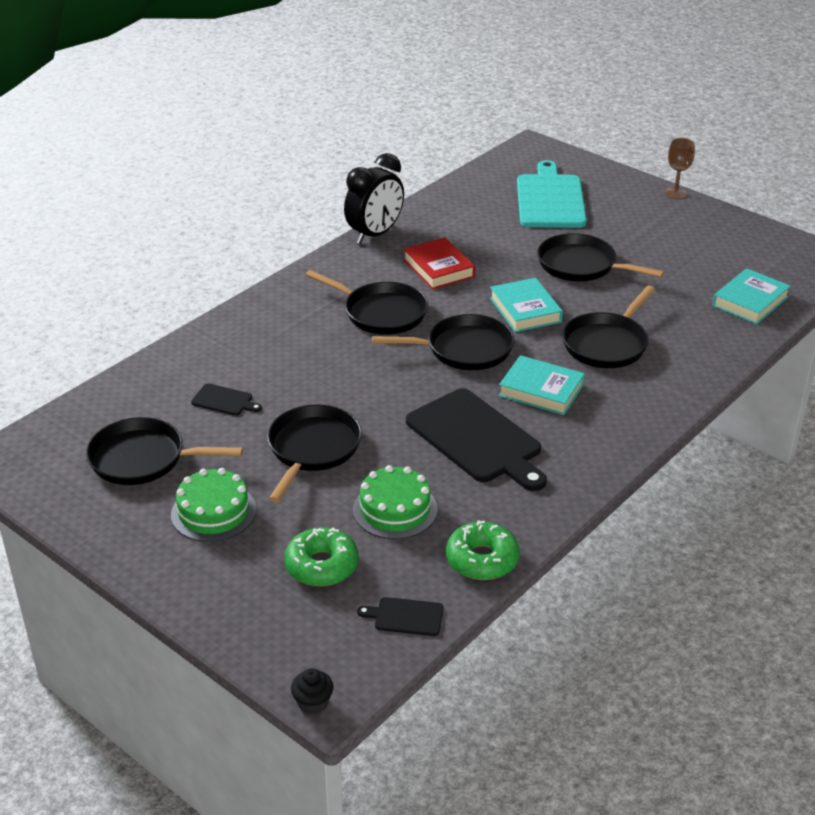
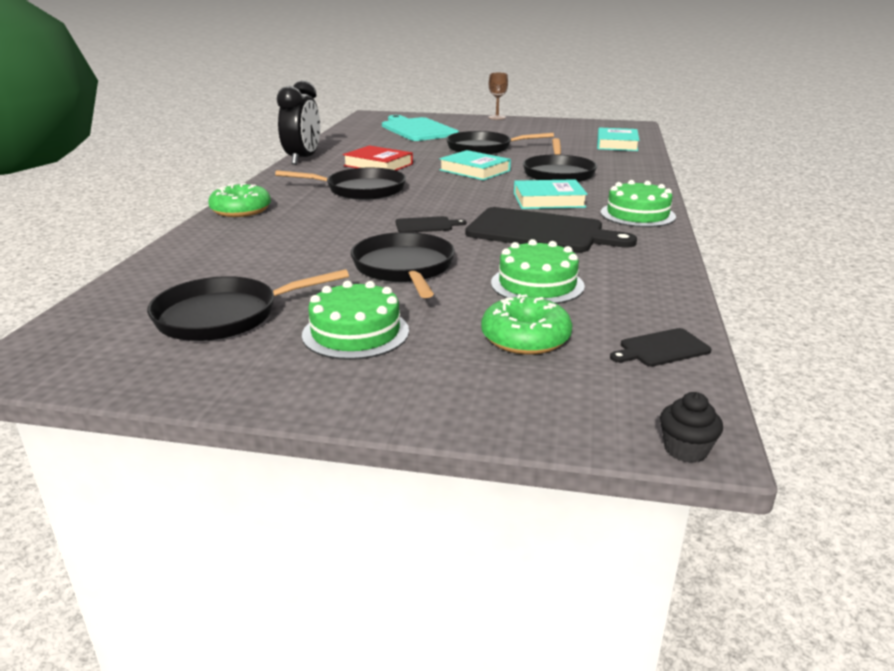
camera: 30 degrees left, 10 degrees down
(224, 401) = (273, 260): black cutting board -> black cutting board (426, 225)
(464, 349) = (457, 194): black pan -> none
(482, 559) = (661, 293): green donut -> green donut (241, 210)
(601, 444) = (637, 214): none -> green cake

